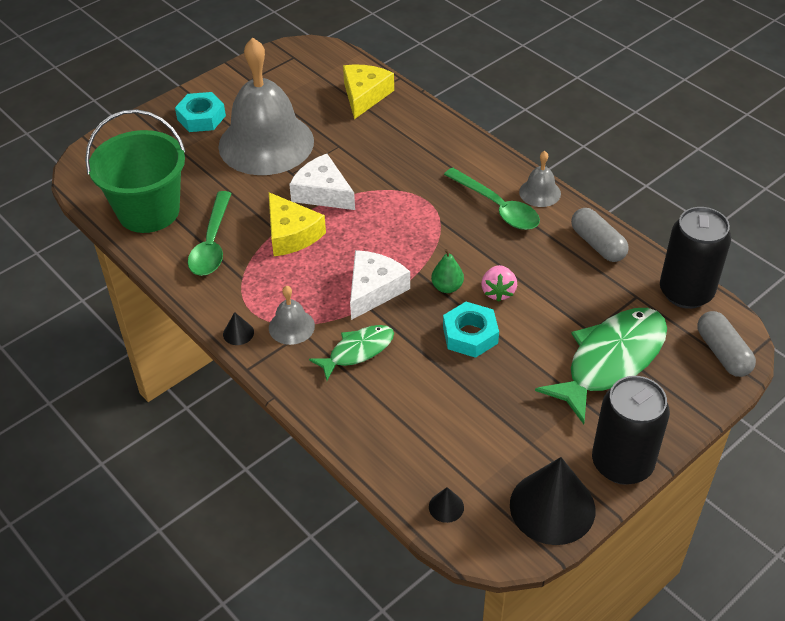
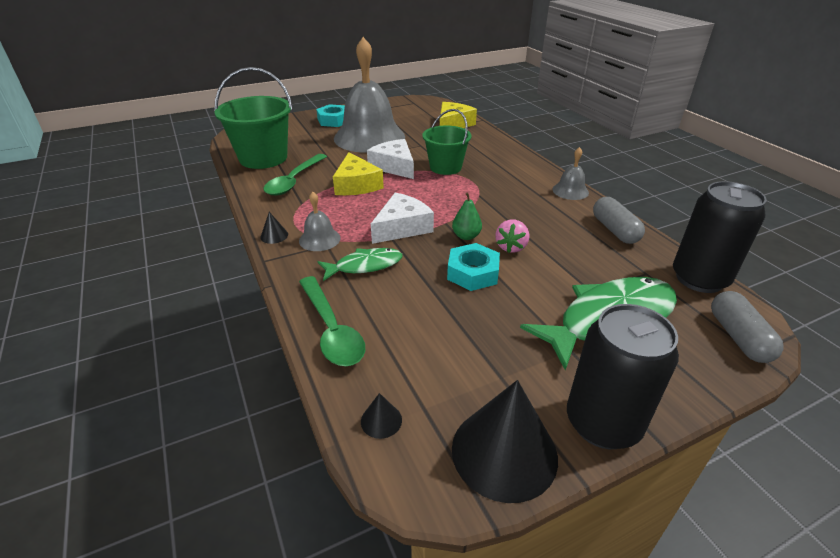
camera: 15 degrees right, 10 degrees down
(385, 181) = (445, 167): none -> green bucket
(497, 207) = (530, 194): green spoon -> green spoon (332, 330)

